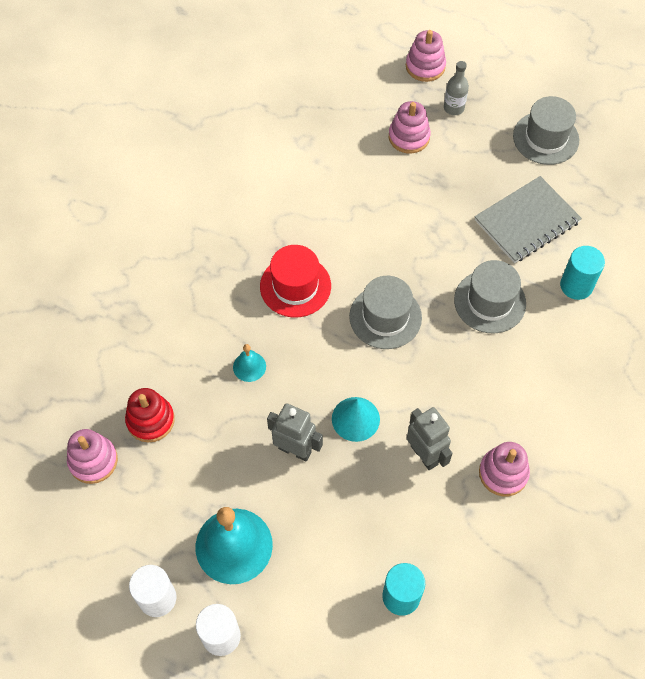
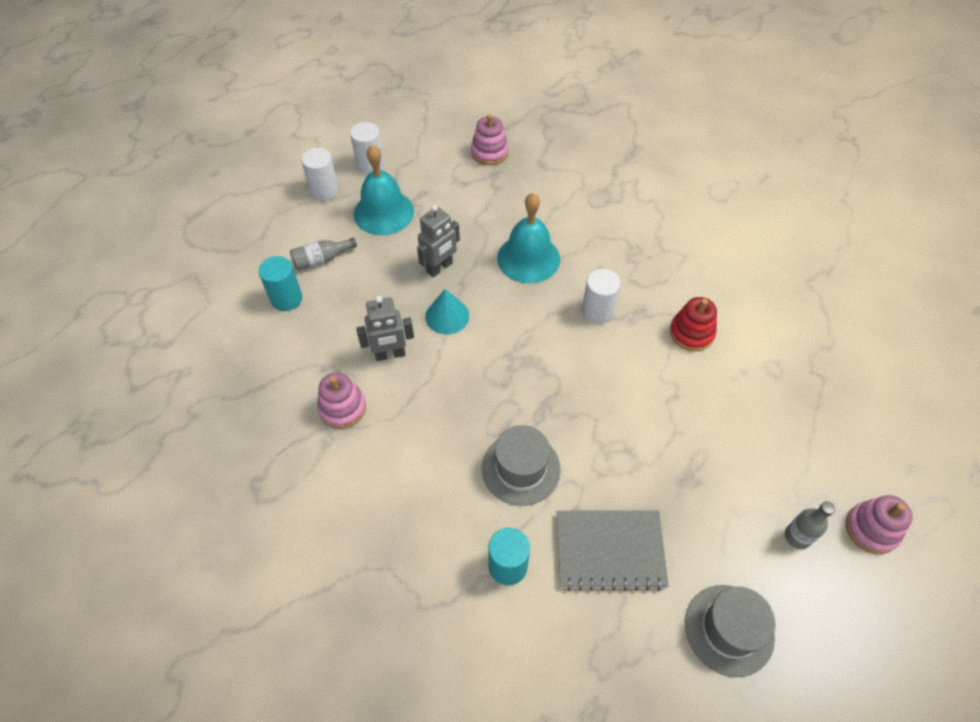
camera: 110 degrees right, 5 degrees down
(150, 420) = (507, 188): red stacking toy -> red stacking toy (691, 333)
(249, 366) = (528, 258): turquoise bell -> turquoise bell, size x2.14
(295, 286) = (597, 311): red hat -> white cylinder
(332, 585) = (321, 259): none -> grey bottle
(385, 317) = (538, 371): grey hat -> none
(409, 137) = (760, 470): pink stacking toy -> none
(526, 221) = (609, 550): grey notebook -> grey notebook turned 75 degrees counterclockwise

